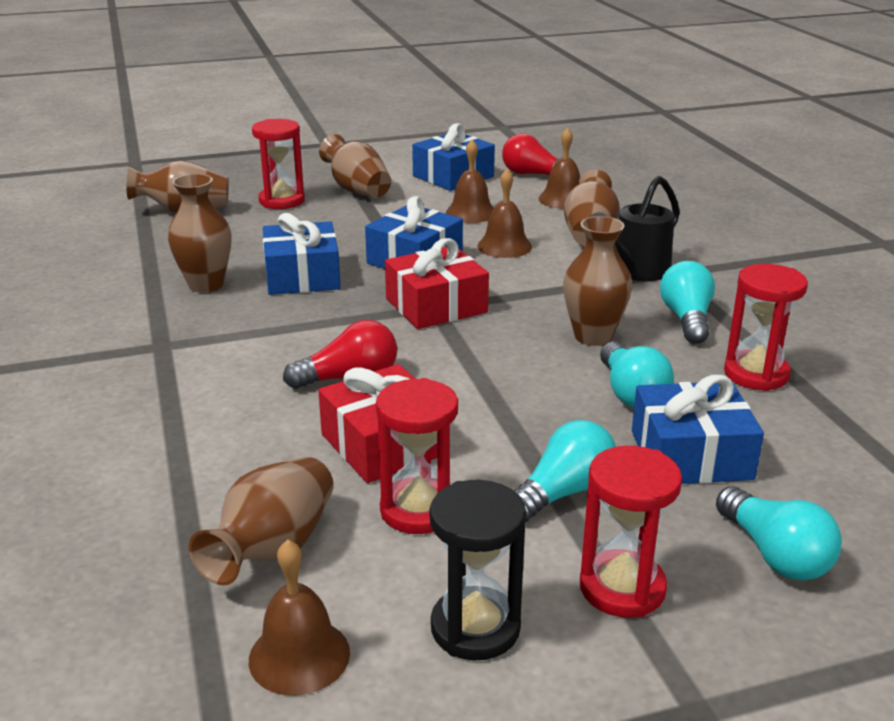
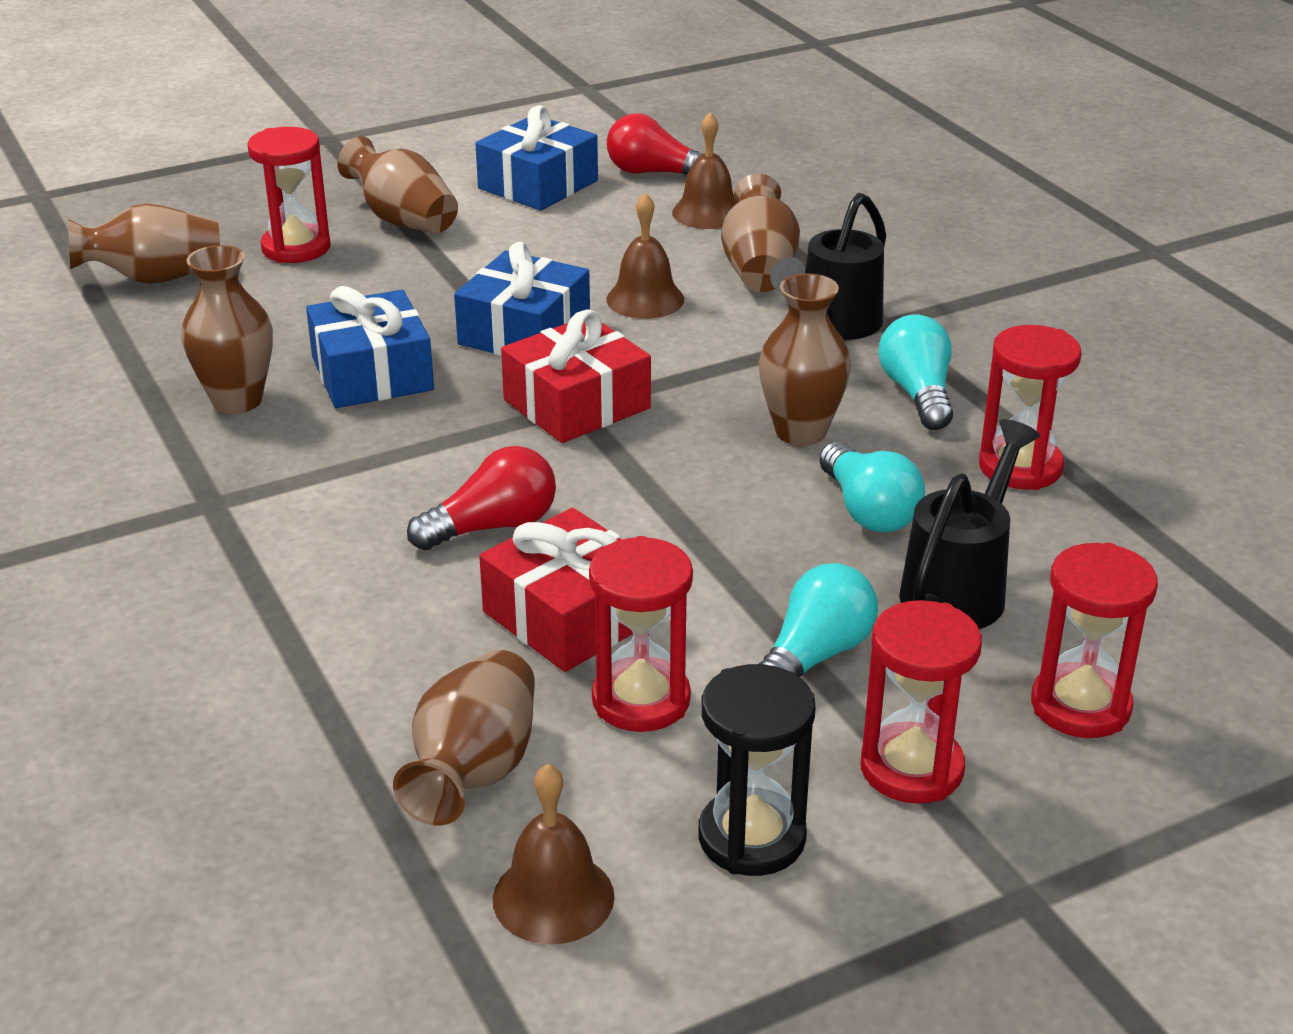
camera: 10 degrees left, 5 degrees up
(471, 212) = (582, 246): brown bell -> none
(691, 455) = (959, 589): blue gift -> black watering can
(775, 554) = (1080, 706): turquoise light bulb -> red hourglass

